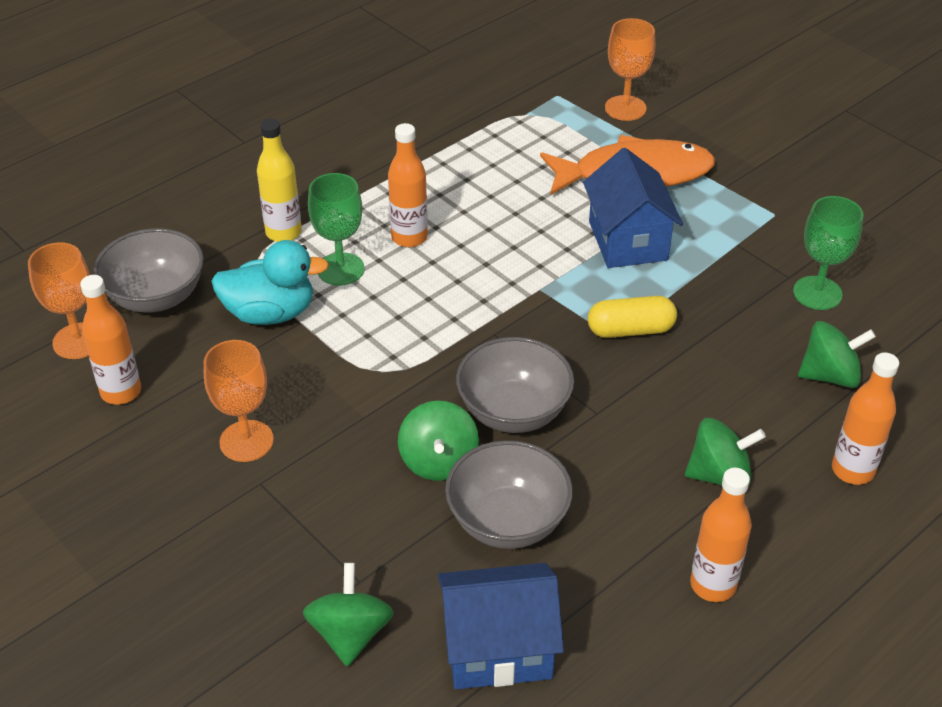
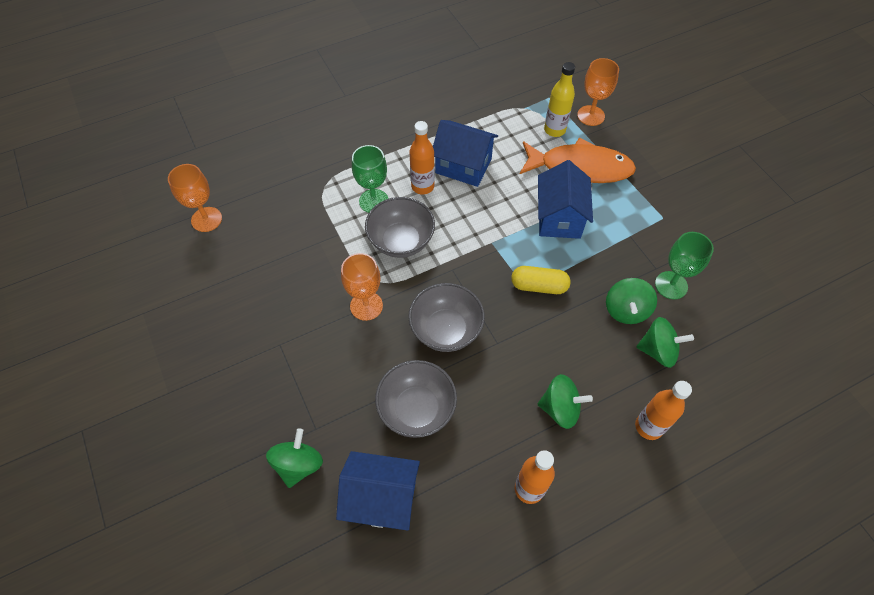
camera: 15 degrees right, 15 degrees up
(121, 392) = (220, 261): orange bottle -> none
(156, 296) = (260, 197): grey bowl -> grey bowl (401, 241)
(246, 441) = (280, 313): orange goblet -> orange goblet (366, 306)
(270, 313) = (322, 224): turquoise duck -> none
(283, 232) = (348, 167): yellow bottle -> yellow bottle (554, 130)
(438, 461) = (389, 355): green spinning top -> green spinning top (626, 310)
(461, 201) = (463, 166): none -> blue house

